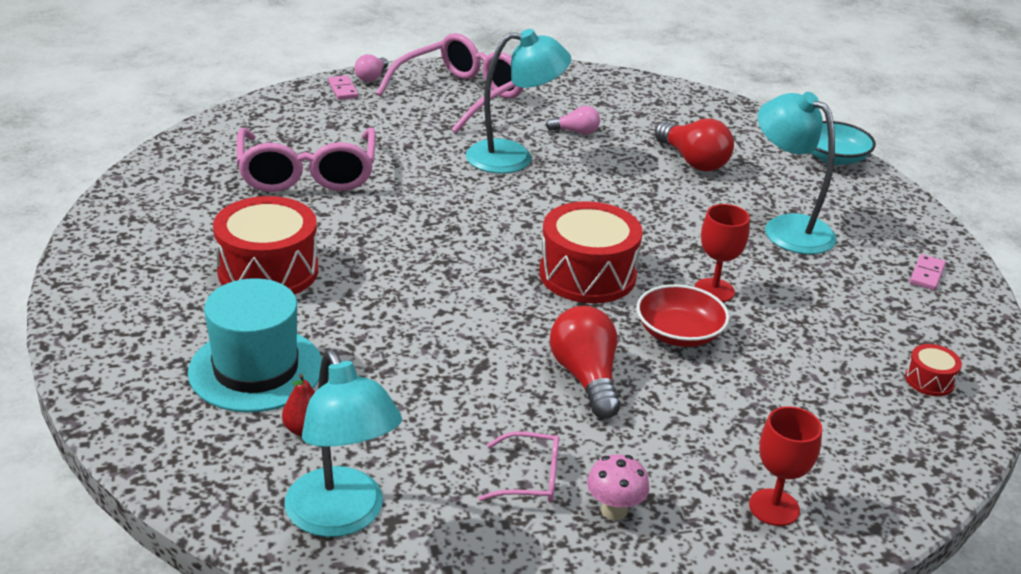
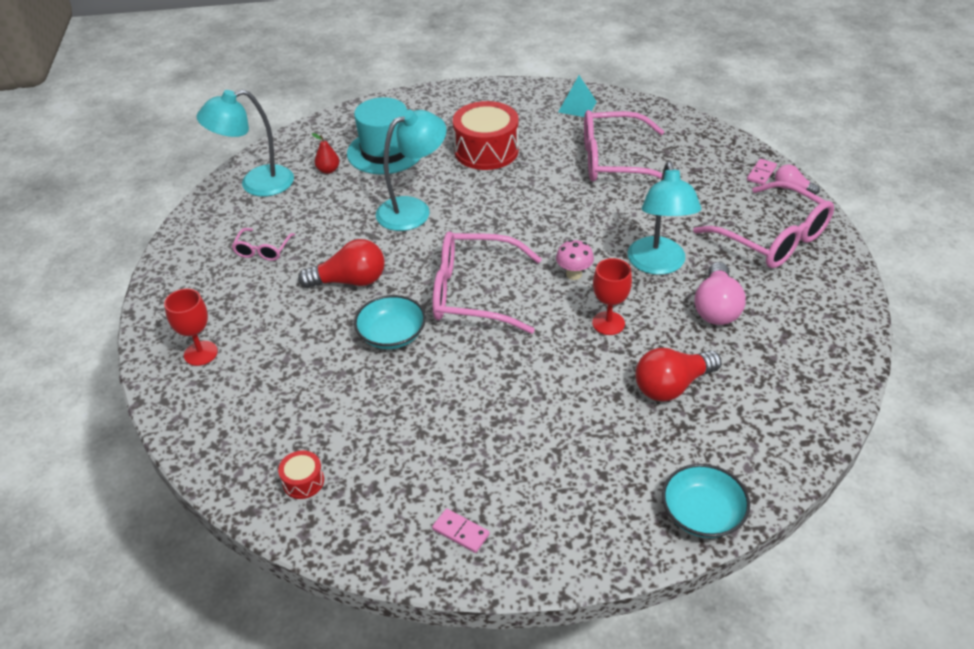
camera: 100 degrees right, 10 degrees up
(163, 195) = (577, 107): none -> turquoise pyramid
(343, 90) = (761, 173): pink domino -> pink domino turned 45 degrees counterclockwise
(576, 132) = (716, 308): pink light bulb -> pink light bulb, size x1.75
(587, 275) = (474, 293): red drum -> pink glasses
(614, 510) = (225, 281): pink mushroom -> pink mushroom (574, 274)
(679, 333) = (392, 334): red bowl -> turquoise bowl
(714, 290) = (446, 364): red goblet -> red goblet (608, 323)
(787, 228) = (546, 435): turquoise lamp -> turquoise lamp (413, 210)

